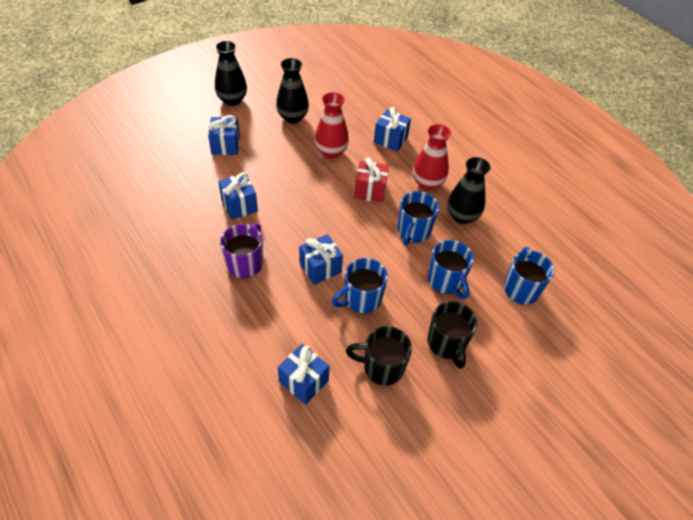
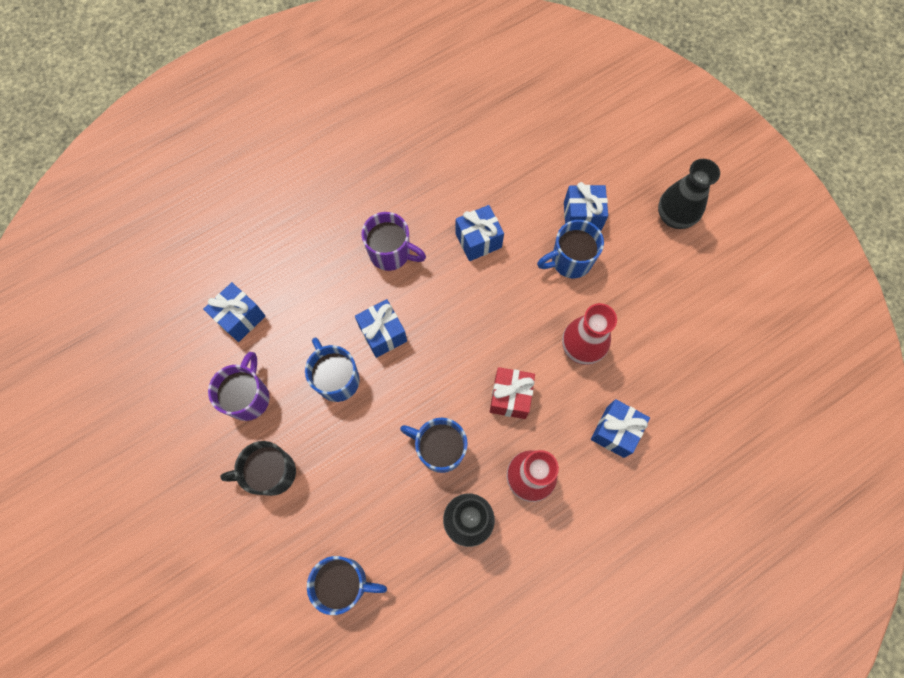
camera: 95 degrees right, 20 degrees up
(292, 117) = (647, 296): black vase -> none
(382, 367) = (249, 397): black mug -> purple mug
(446, 281) = (359, 483): blue mug -> blue mug (570, 261)

